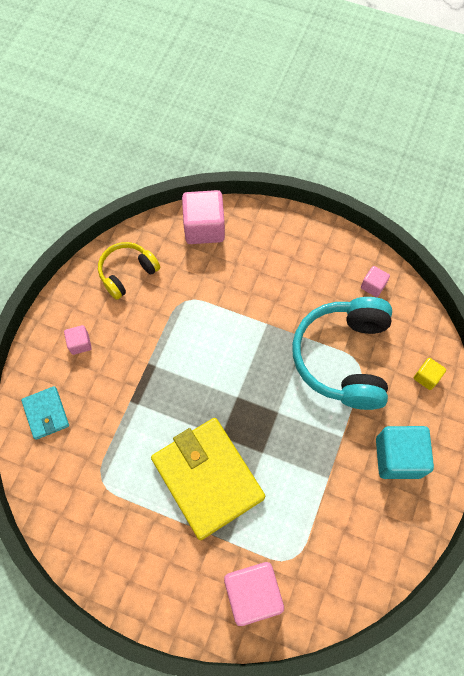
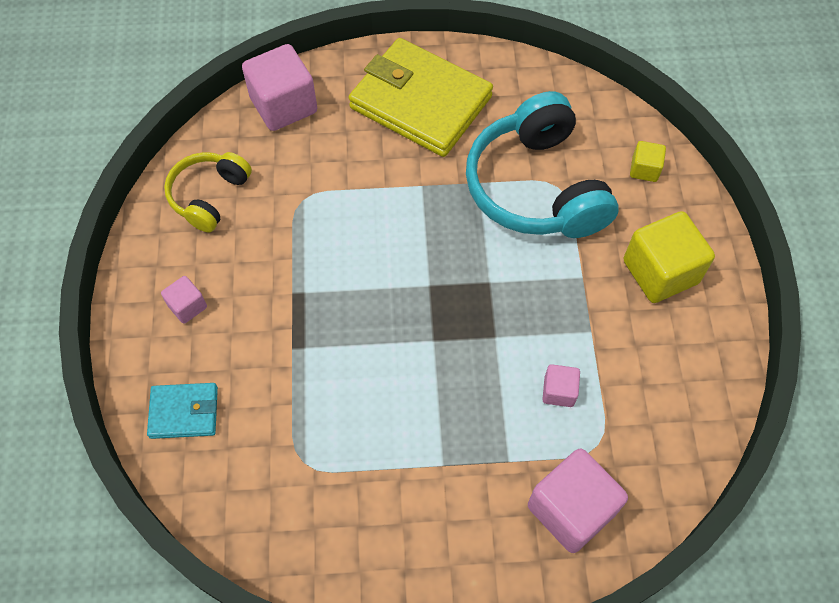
camera: 25 degrees left, 5 degrees down
(46, 413) = (184, 412): turquoise wallet -> turquoise wallet turned 45 degrees counterclockwise
(207, 478) = (442, 398): yellow wallet -> yellow wallet (420, 102)
(373, 286) = (528, 93): pink cube -> pink cube (559, 391)
(398, 457) = (660, 272): turquoise cube -> yellow cube

